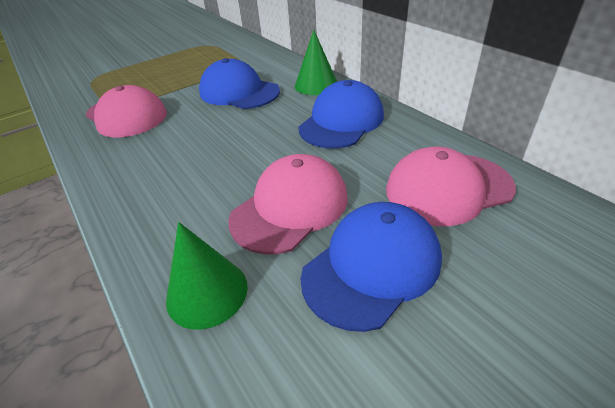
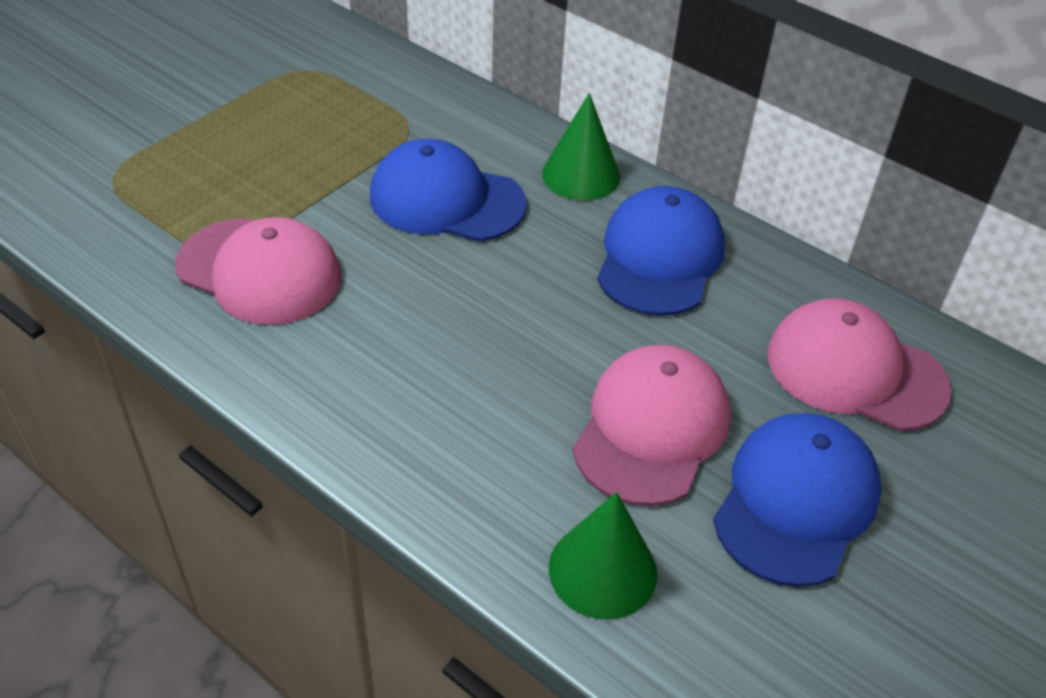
camera: 20 degrees left, 5 degrees up
(448, 188) = (855, 371): pink cap -> pink cap turned 60 degrees clockwise

